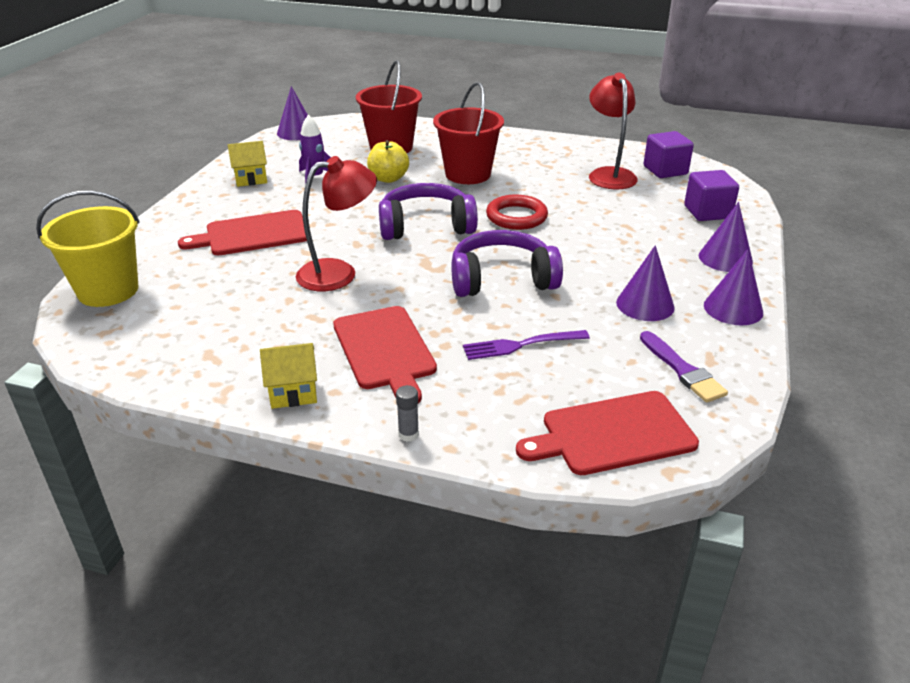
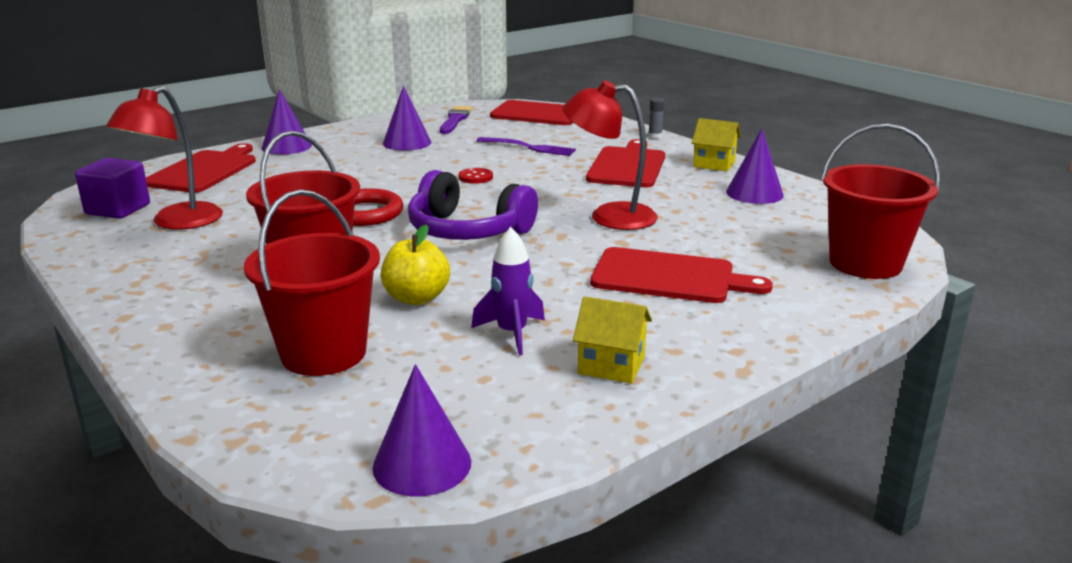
camera: 145 degrees left, 10 degrees down
(108, 290) = (865, 263): yellow bucket -> red bucket
(502, 279) = (475, 177): purple headphones -> red button
(707, 212) = (204, 170): purple cube -> red cutting board
(733, 308) = (358, 129): purple cone -> purple cone (754, 193)

